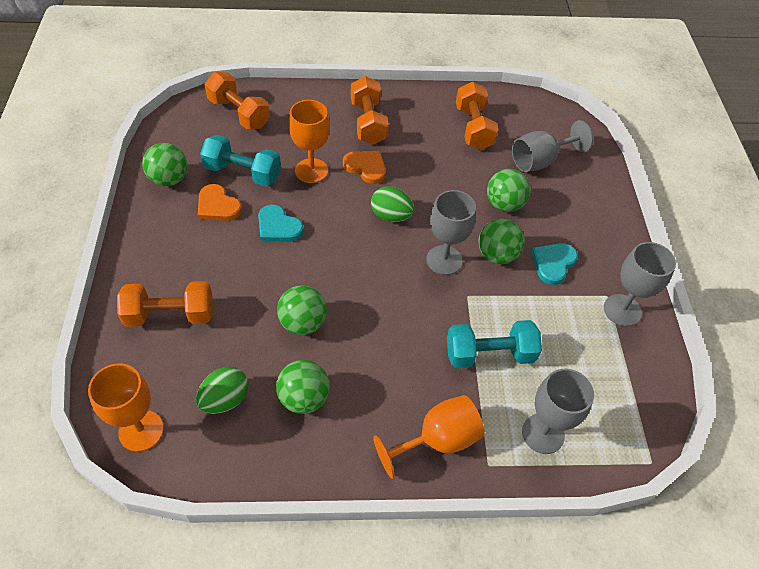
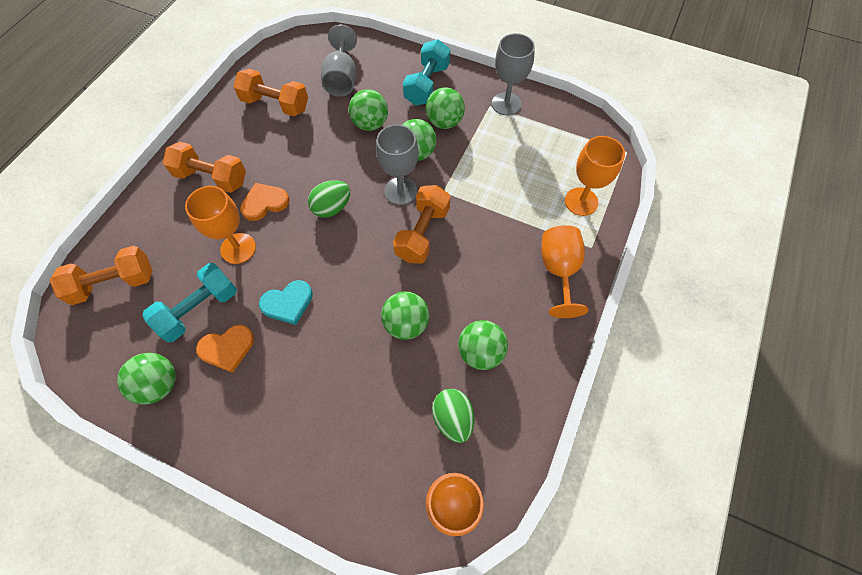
camera: 60 degrees left, 10 degrees up
(170, 315) = (336, 439): orange dumbbell -> orange dumbbell (422, 233)
(489, 354) = (503, 202): turquoise dumbbell -> turquoise dumbbell (427, 85)
(543, 433) = (581, 201): grey goblet -> orange goblet
(553, 263) = (444, 122): turquoise heart -> green ball

